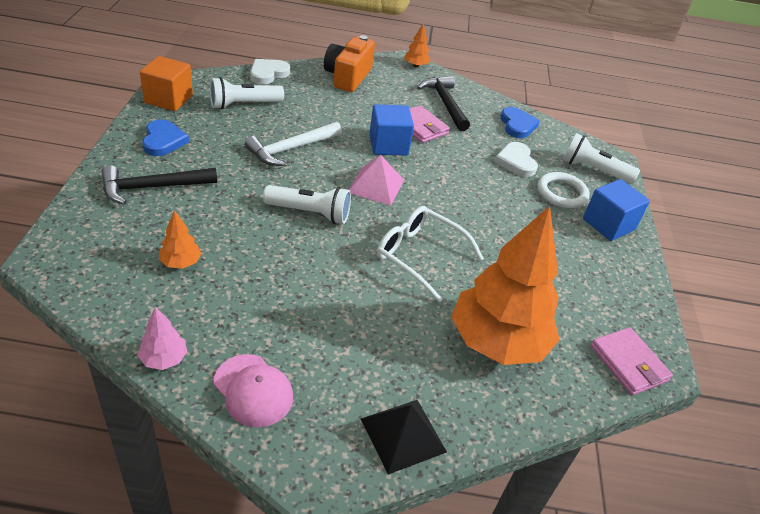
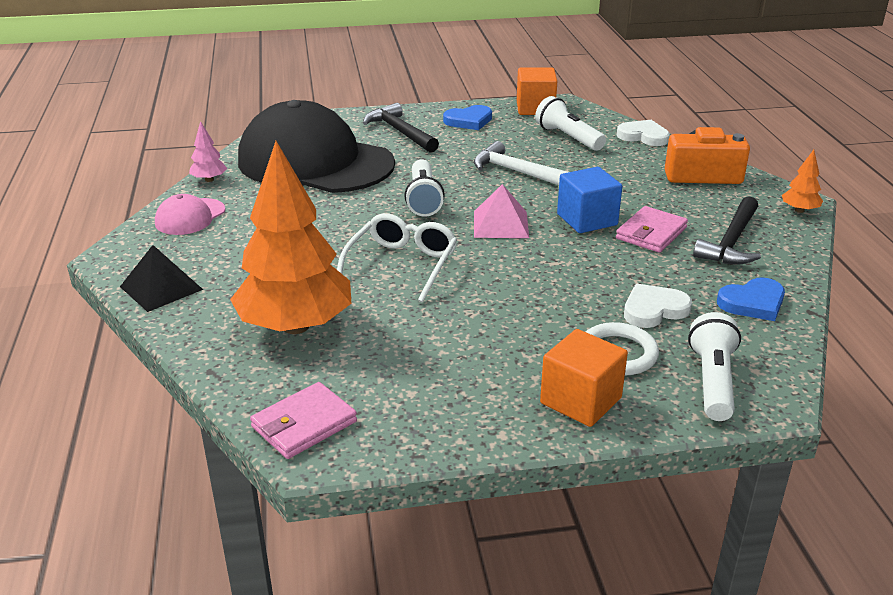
camera: 80 degrees right, 10 degrees down
(181, 263) = (315, 162): orange tree -> black cap
(445, 103) = (731, 242): black hammer -> black hammer turned 150 degrees clockwise
(608, 224) = (581, 400): blue cube -> orange cube

